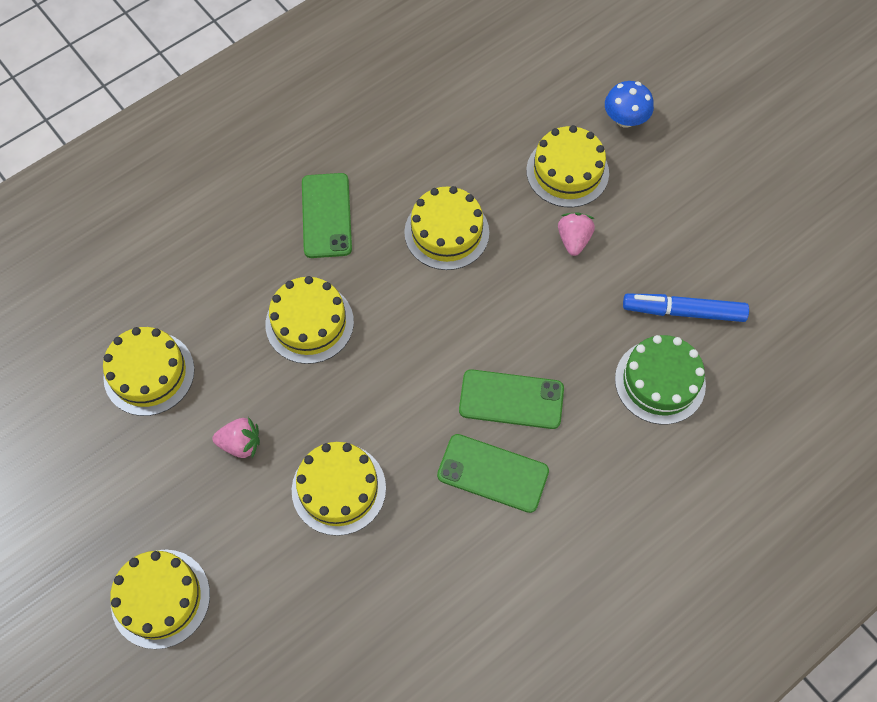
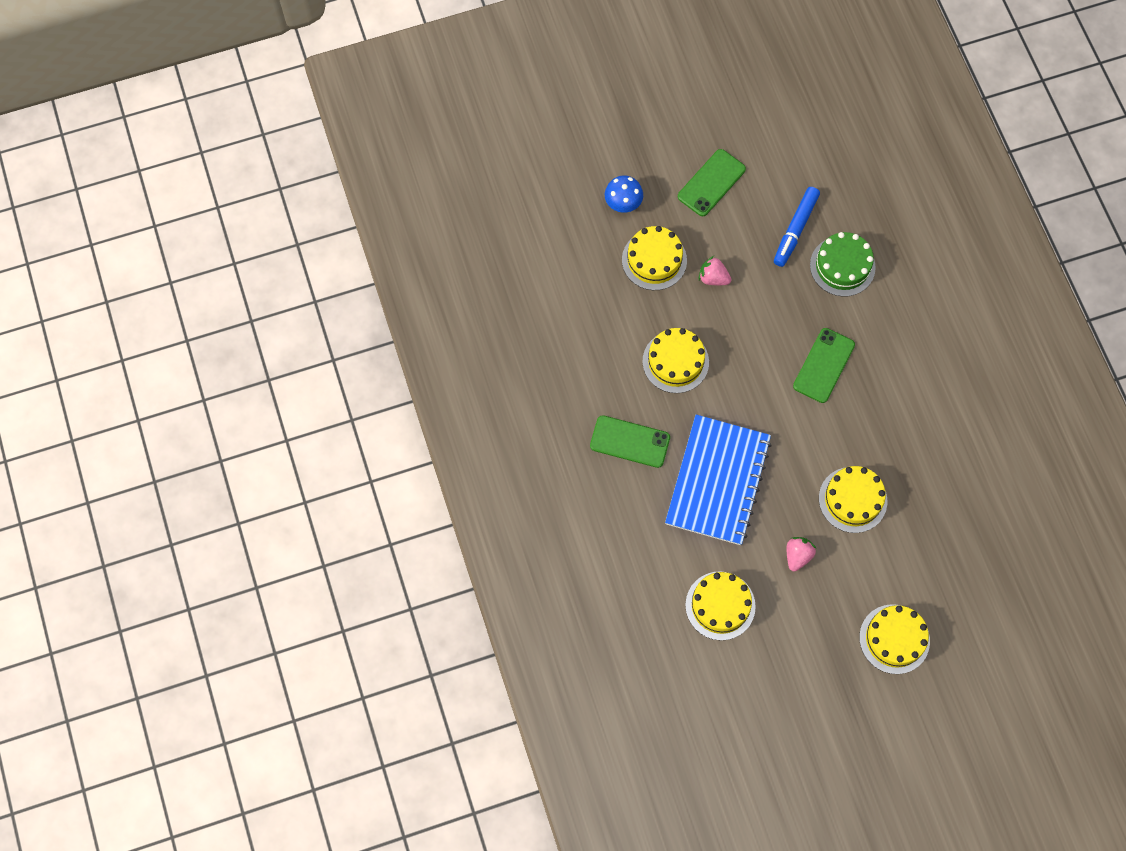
camera: 70 degrees left, 5 degrees up
(309, 323) = (717, 481): yellow cake -> blue notebook
(493, 473) = (873, 396): green phone -> green phone (711, 183)

